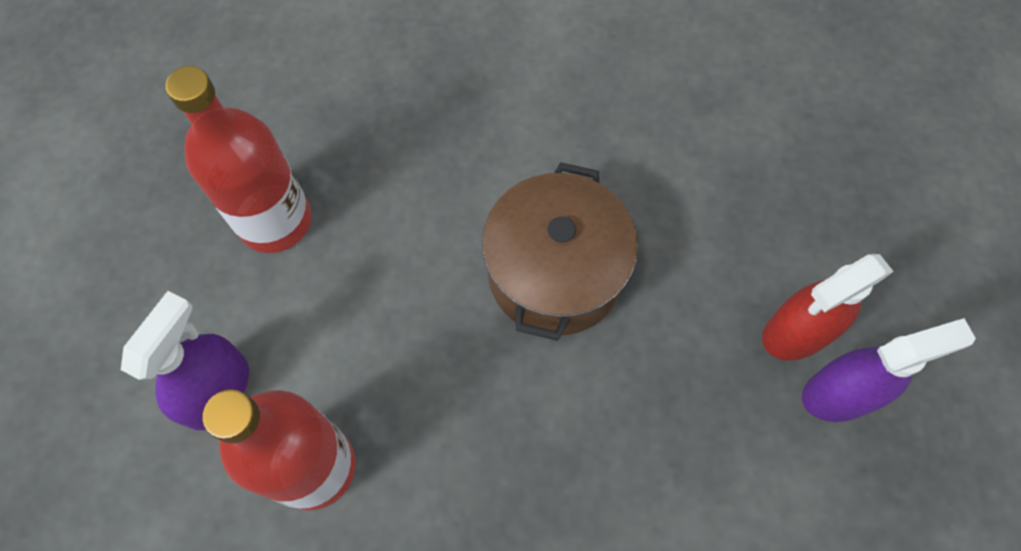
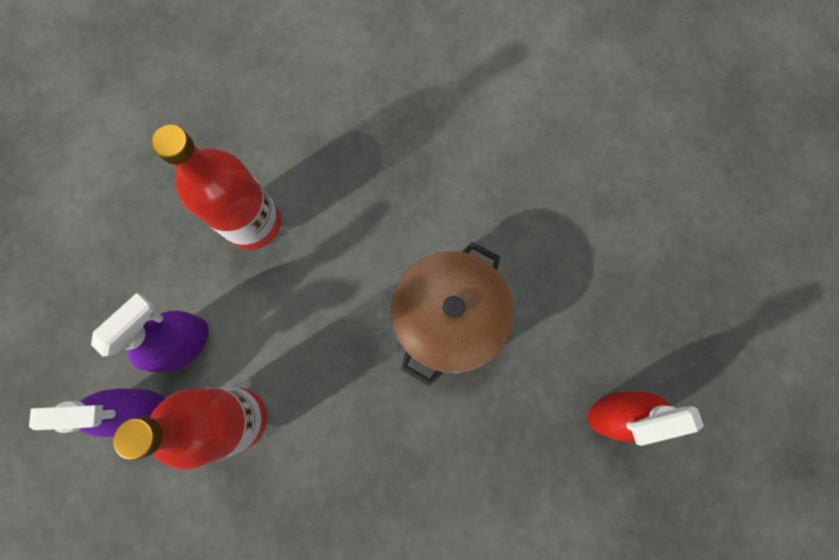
camera: 15 degrees right, 10 degrees up
(840, 393) = (634, 470): purple spray bottle -> purple spray bottle (138, 410)

